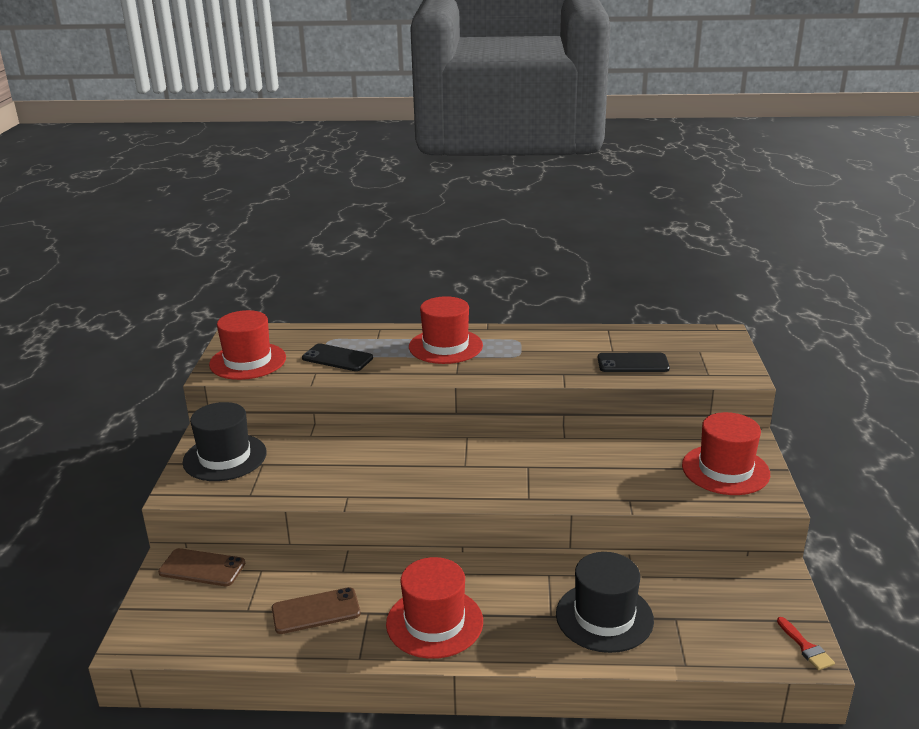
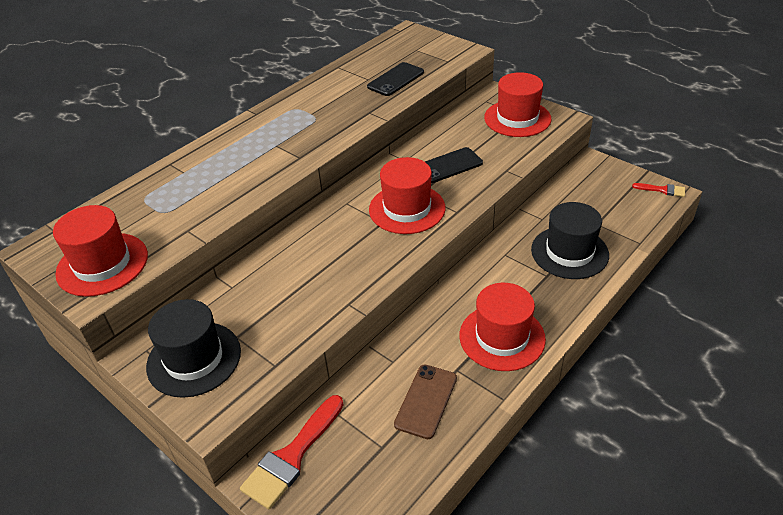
camera: 50 degrees left, 15 degrees up
(202, 568) = (292, 456): brown phone -> red brush
(337, 358) = (182, 207): black phone -> black phone (449, 165)
(445, 346) = (251, 144): red hat -> red hat (407, 209)

